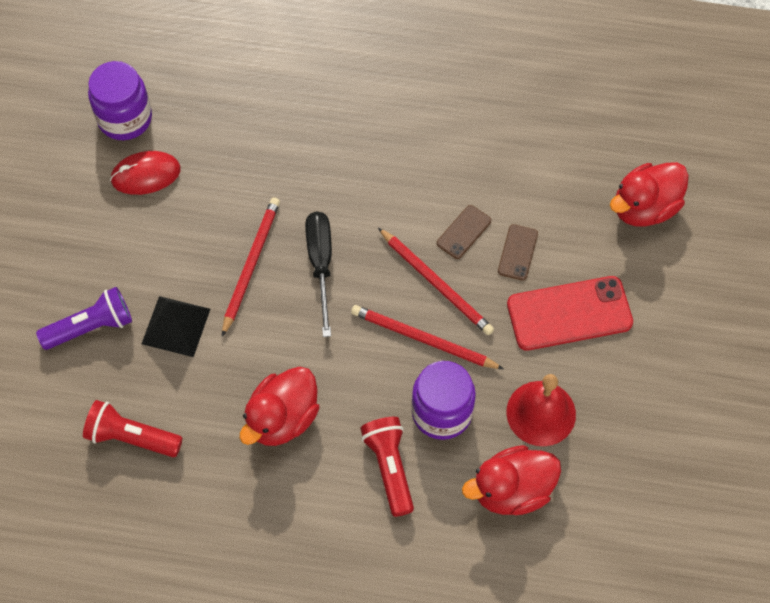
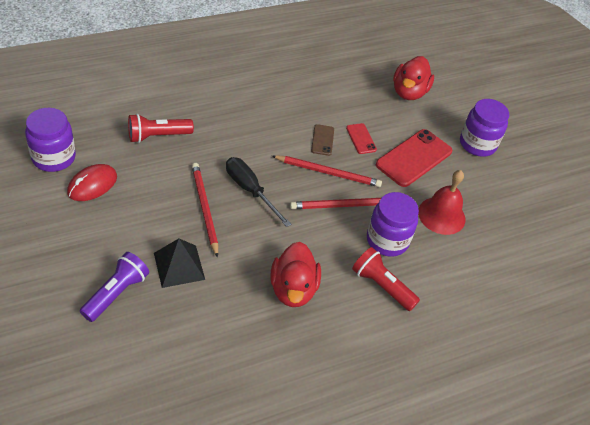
camera: 40 degrees left, 15 degrees down
(132, 437) = (197, 350): red flashlight -> red flashlight (158, 136)
(512, 490) = (460, 264): red duck -> none
(517, 252) = (361, 139): brown phone -> red phone
(680, 333) = (477, 144): none -> purple jar

